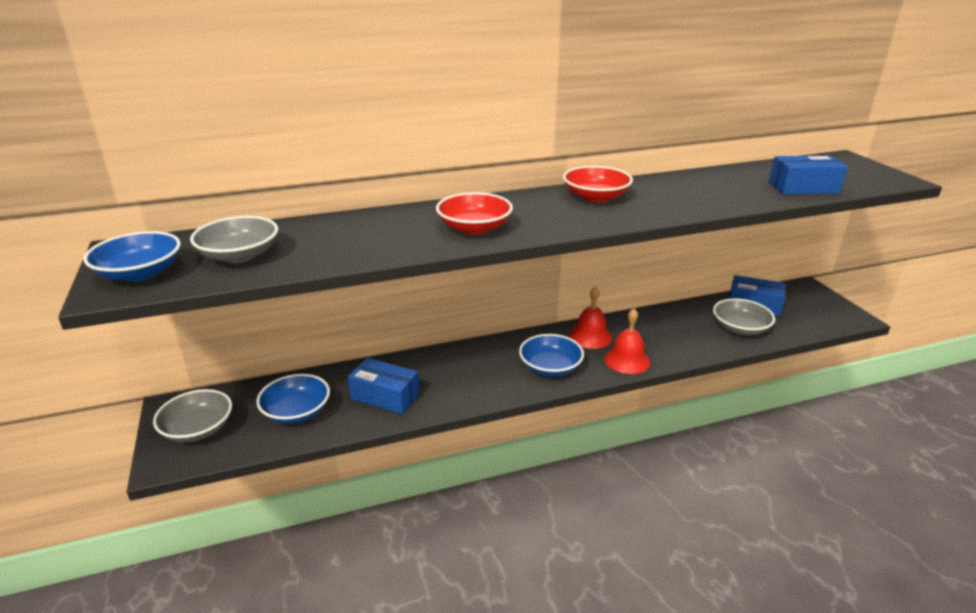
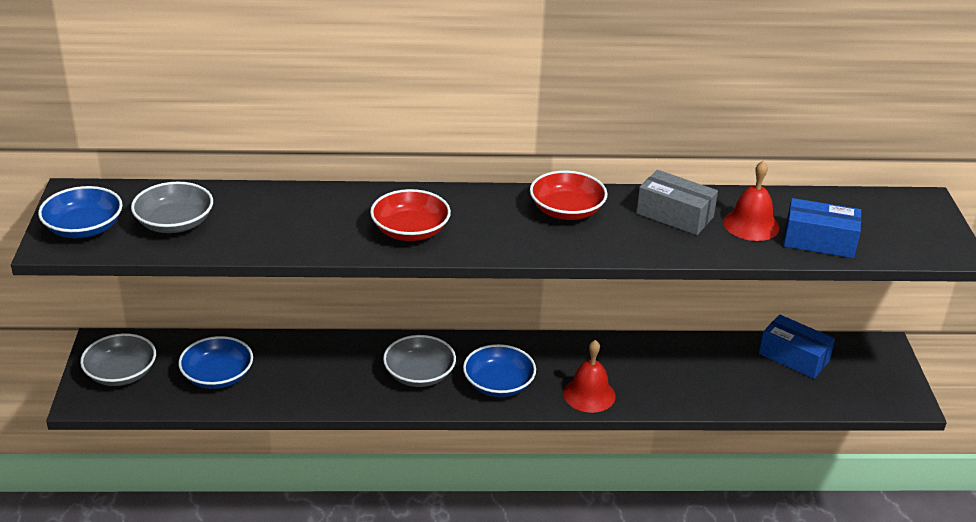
camera: 15 degrees right, 5 degrees up
(385, 396) = (310, 379): blue box -> none
(590, 336) = (566, 356): red bell -> red bell (751, 225)
(682, 188) = (674, 215): none -> grey box
(740, 328) = (751, 384): grey bowl -> grey bowl (419, 374)

